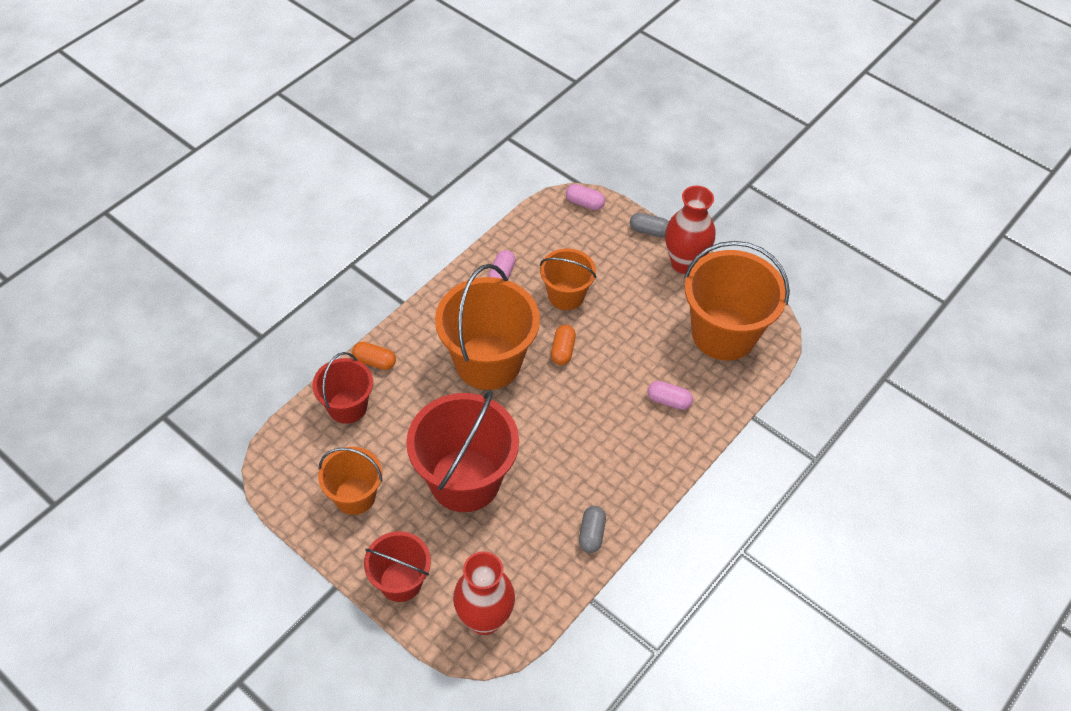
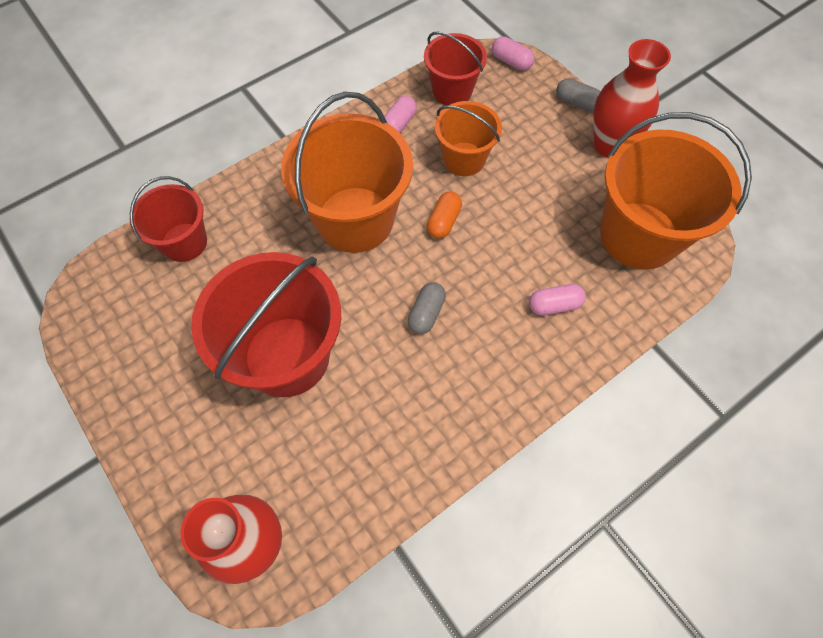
camera: 15 degrees right, 10 degrees up
(355, 496) = (156, 350): orange bucket -> none
(375, 361) = (231, 196): orange capsule -> none
(400, 581) = (173, 470): red bucket -> red bucket (452, 91)
(591, 534) = (418, 458): grey capsule -> grey capsule (426, 313)
(668, 401) = (554, 305): pink capsule -> pink capsule turned 45 degrees counterclockwise

